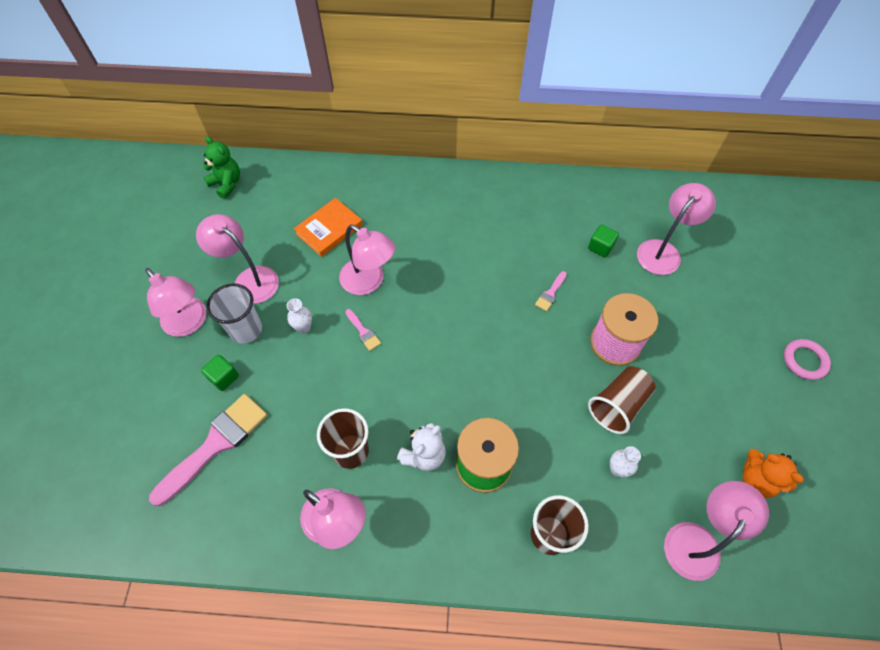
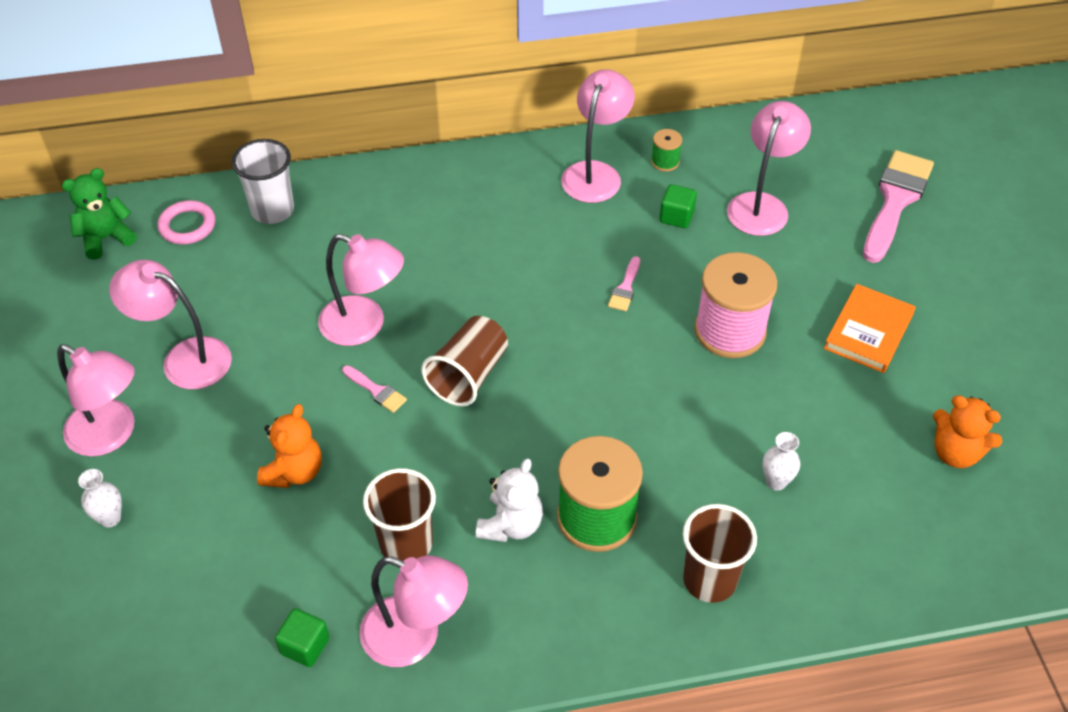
camera: 15 degrees left, 10 degrees down
(216, 444) = (205, 581): pink brush -> pink brush (895, 201)
(224, 377) = (188, 493): green cube -> green cube (305, 646)
(227, 184) = (106, 238): green teddy bear -> green teddy bear turned 60 degrees counterclockwise
(246, 330) = (201, 425): white cup -> white cup (272, 210)
(294, 378) = (294, 472): none -> orange teddy bear
(304, 328) = (287, 404): white vase -> white vase (110, 518)
(329, 229) = (283, 269): orange book -> orange book (868, 332)
(603, 204) = (665, 162): none -> green spool
(618, 405) = (755, 405): brown cup -> brown cup (468, 375)
(697, 540) = (900, 540): pink lamp -> pink lamp (595, 173)
(804, 361) = (978, 300): pink ring -> pink ring (187, 226)

